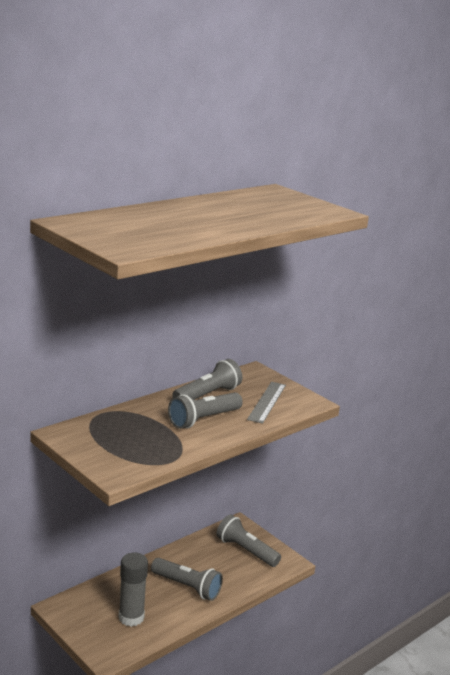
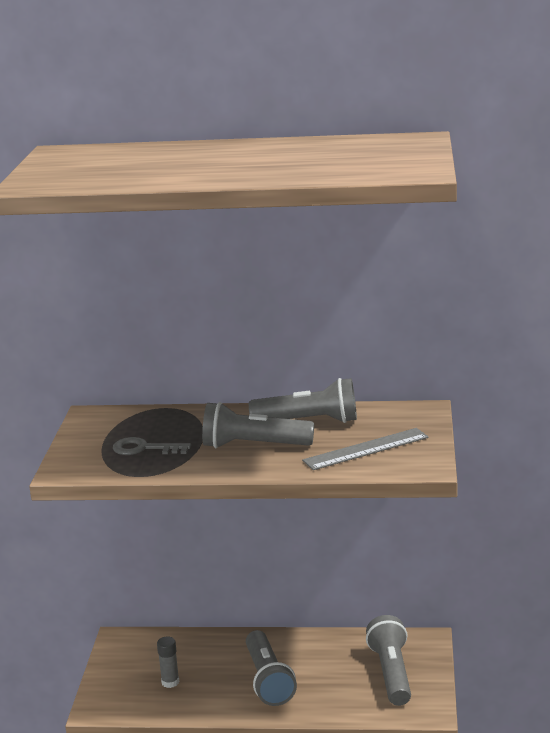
camera: 50 degrees right, 0 degrees up
(131, 617) = (170, 682): grey glue stick -> grey glue stick, size x0.53
(141, 443) = (144, 449): none -> grey key

